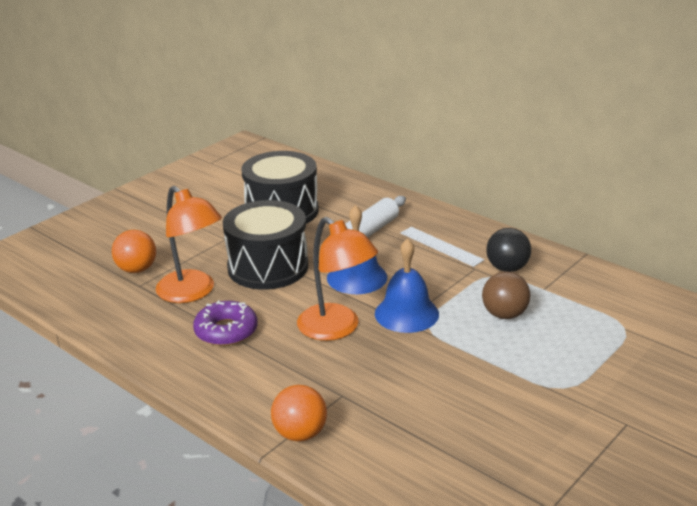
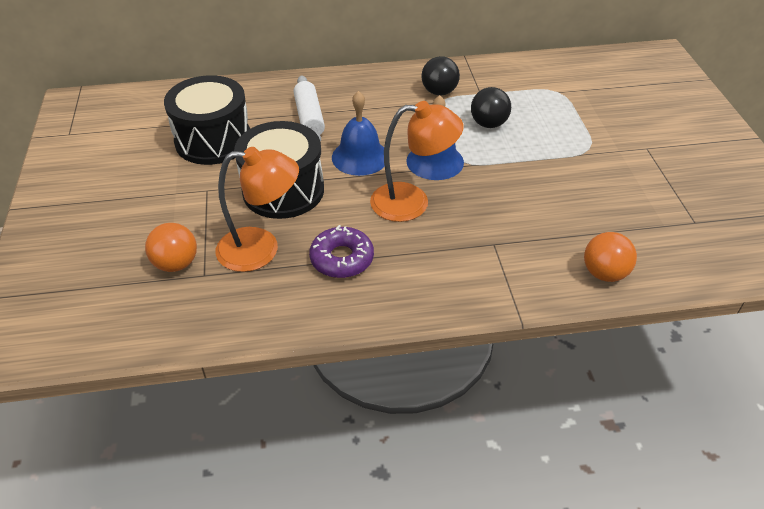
camera: 50 degrees left, 15 degrees up
(300, 434) = (516, 288): orange ball -> orange ball (604, 273)
(441, 246) = (375, 100): white ruler -> none
(504, 314) = (488, 124): brown ball -> black ball

